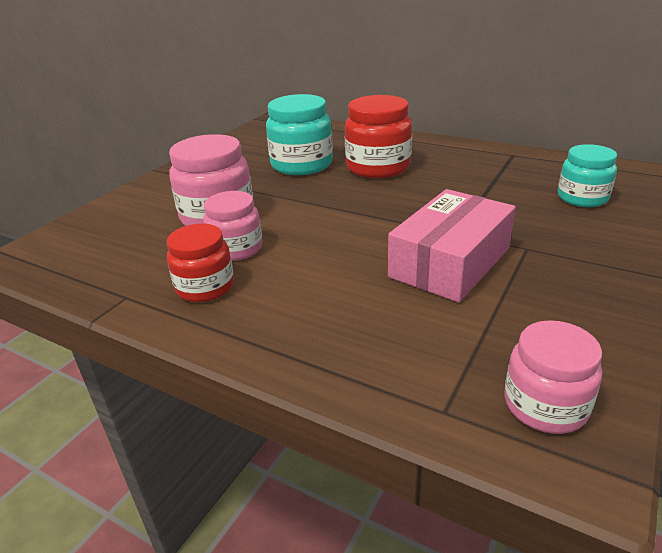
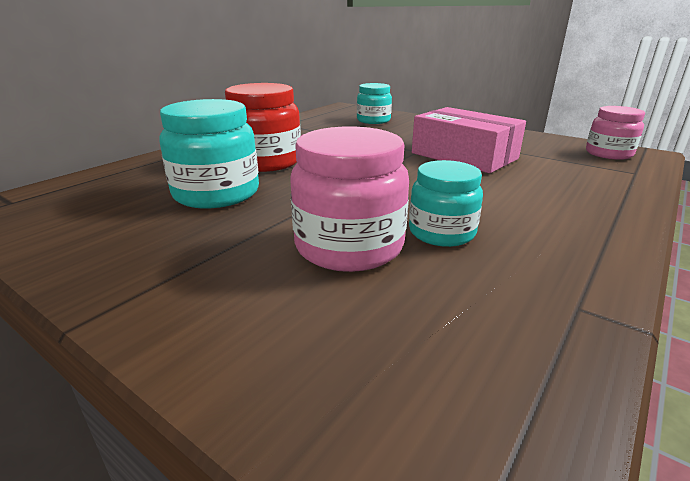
camera: 85 degrees left, 5 degrees down
(205, 287) = (533, 249): red jar -> none
(236, 248) = (441, 233): pink jar -> turquoise jar

